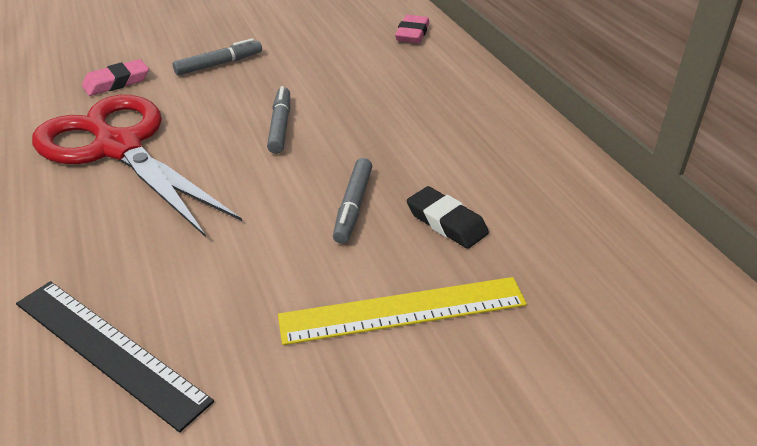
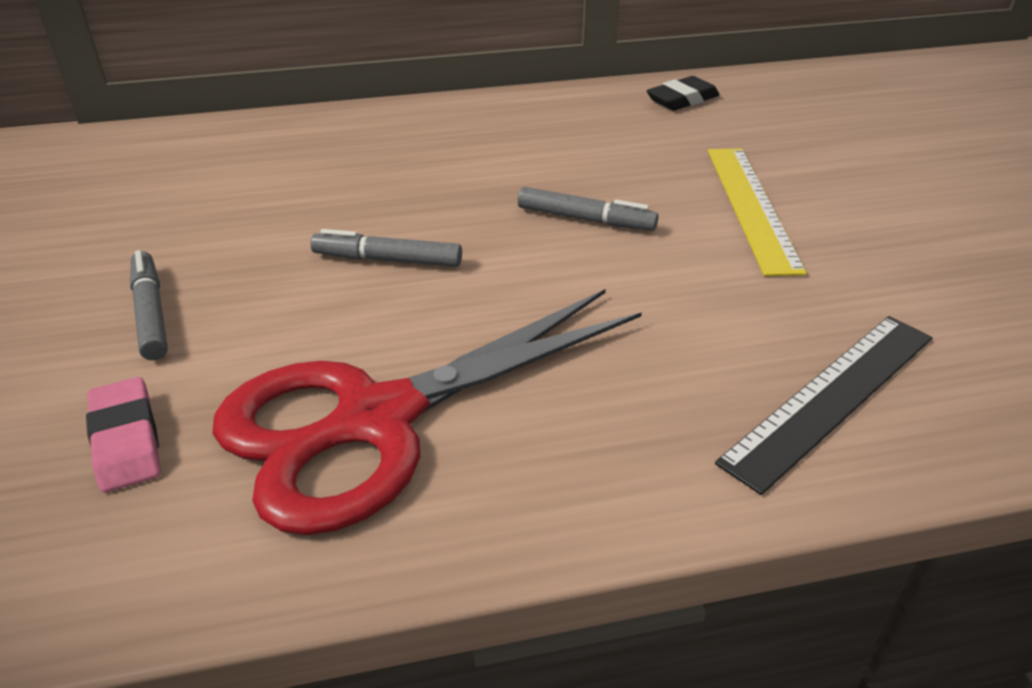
camera: 80 degrees left, 0 degrees up
(412, 34) = (195, 143): pink eraser -> none
(446, 222) = (622, 171): black eraser -> black eraser (682, 100)

